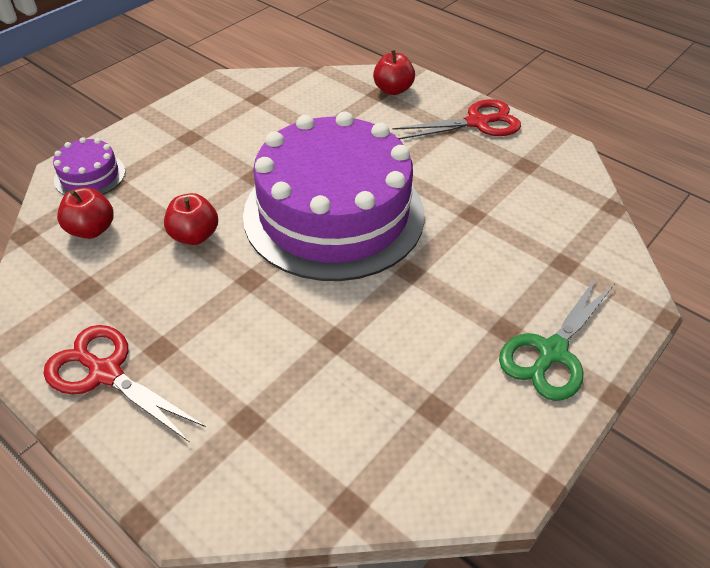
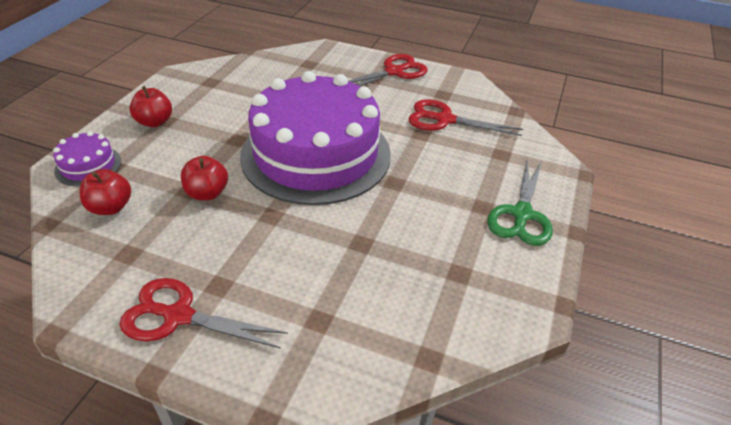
camera: 20 degrees left, 5 degrees down
(393, 90) = (319, 59): red apple -> red apple (155, 122)
(511, 200) = (444, 120): none -> red scissors

